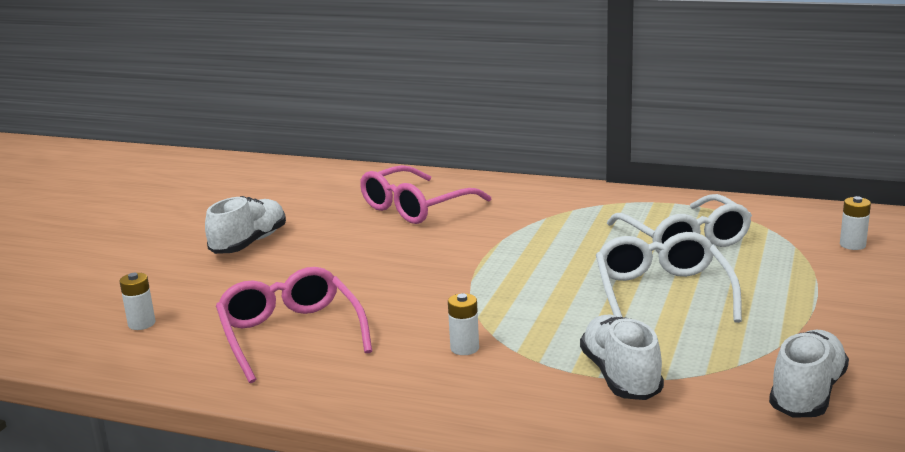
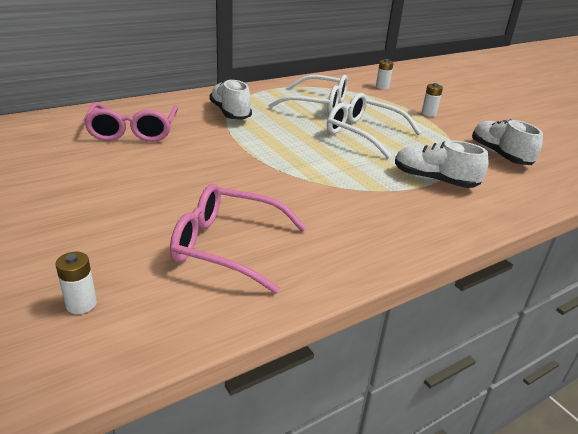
camera: 55 degrees left, 10 degrees up
(249, 243) = (47, 198): white shoe -> white shoe (230, 113)
(464, 348) = (344, 201): white battery -> white battery (429, 113)

